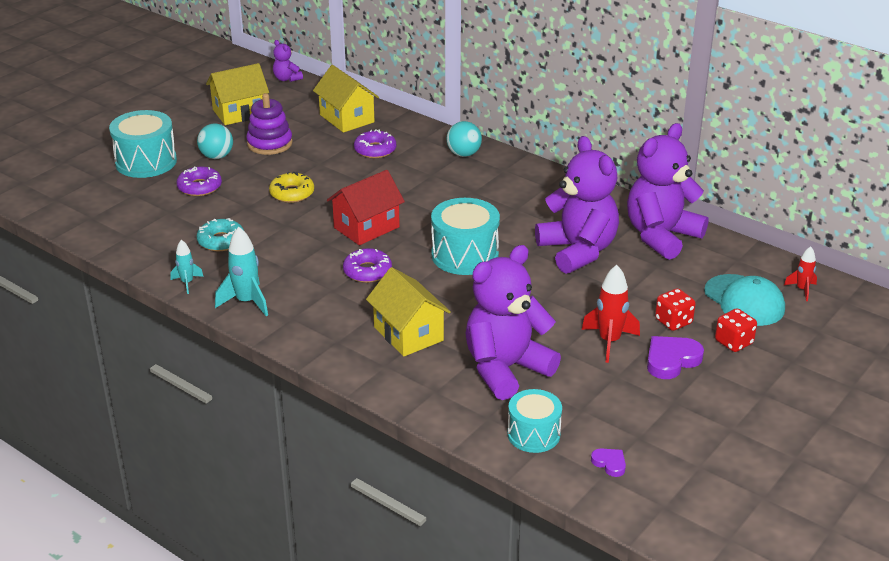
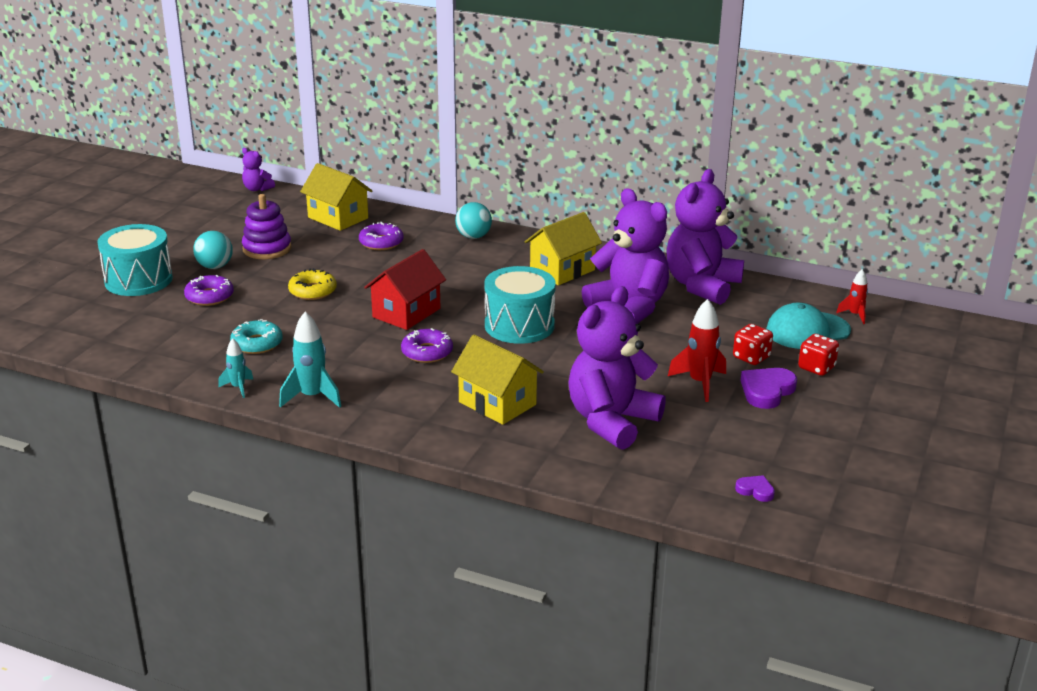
camera: 15 degrees left, 5 degrees down
(240, 113) = (221, 224): yellow house -> yellow house (562, 270)
(533, 434) = (668, 476): turquoise drum -> none
(744, 300) = (807, 331): turquoise cap -> turquoise cap turned 120 degrees clockwise

